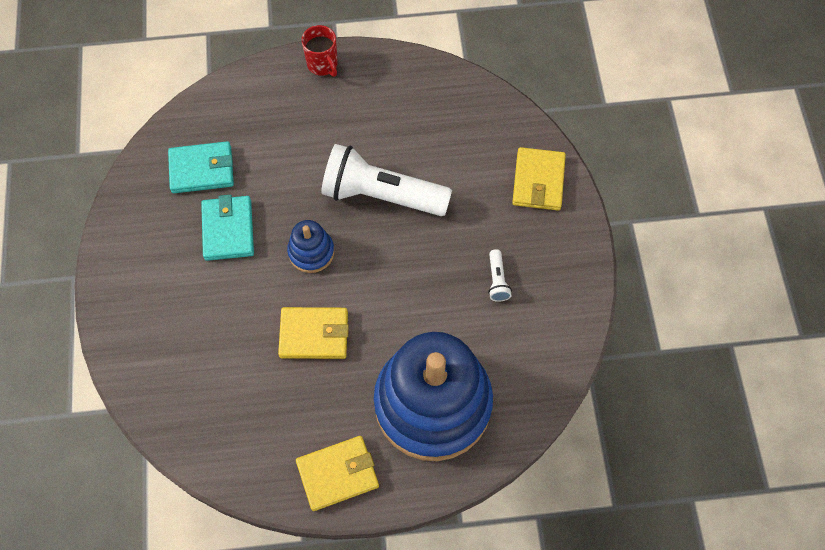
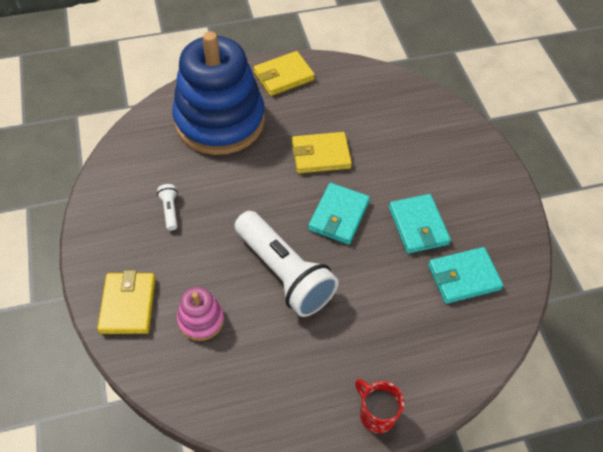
camera: 170 degrees right, 10 degrees down
(311, 252) = (338, 215): blue stacking toy -> turquoise wallet
(381, 195) = (284, 273): white flashlight -> white flashlight turned 45 degrees clockwise
(468, 159) = (201, 320): none -> pink stacking toy

